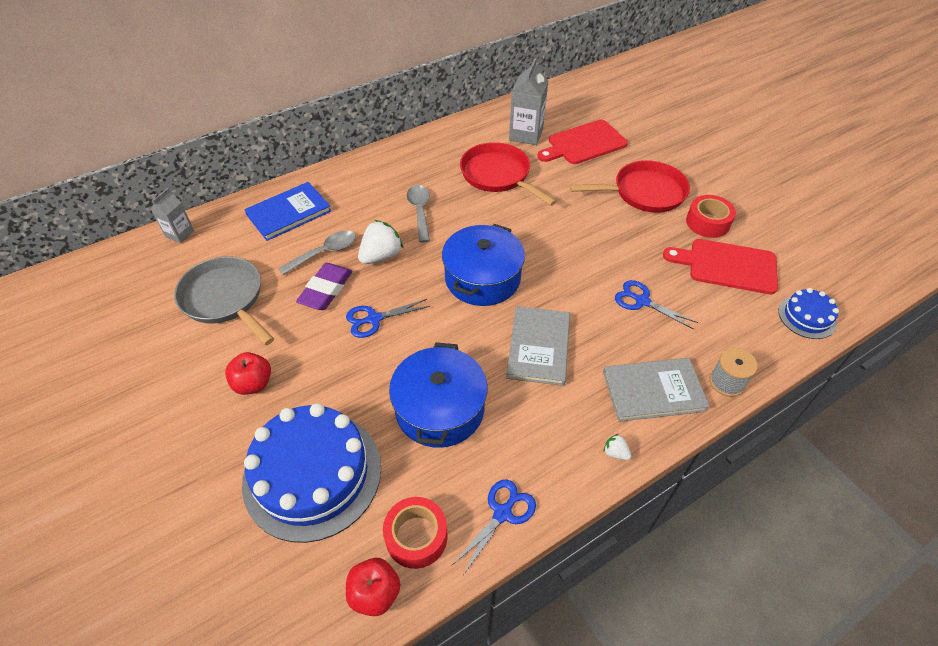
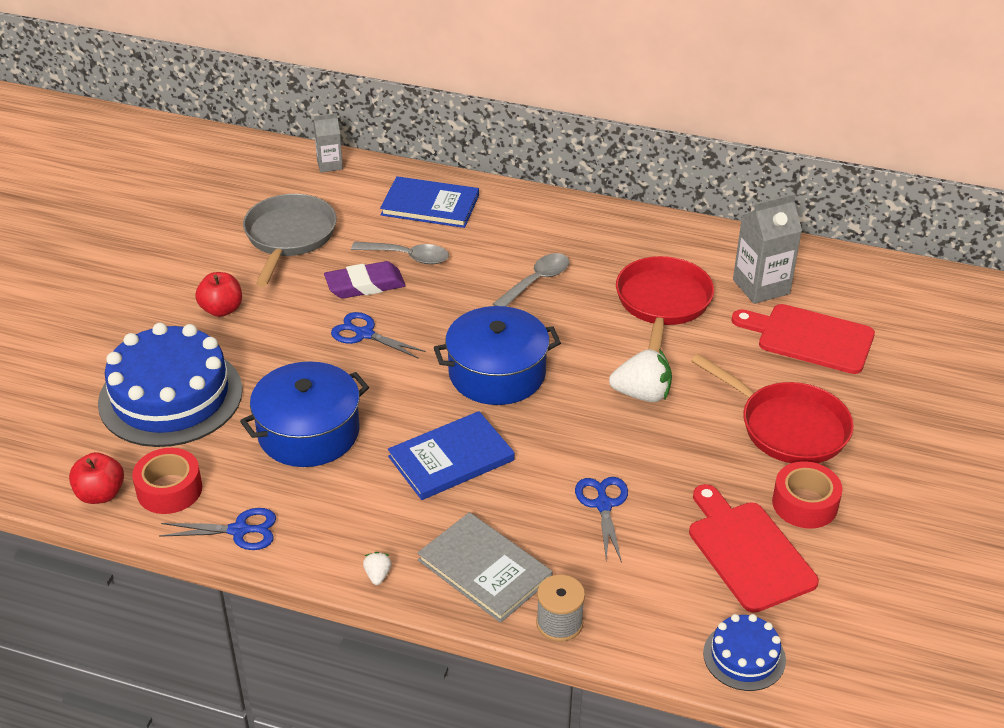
camera: 50 degrees right, 10 degrees down
(381, 256) = (446, 292): white strawberry -> white strawberry (642, 394)
(538, 347) = (451, 458): grey book -> blue book

